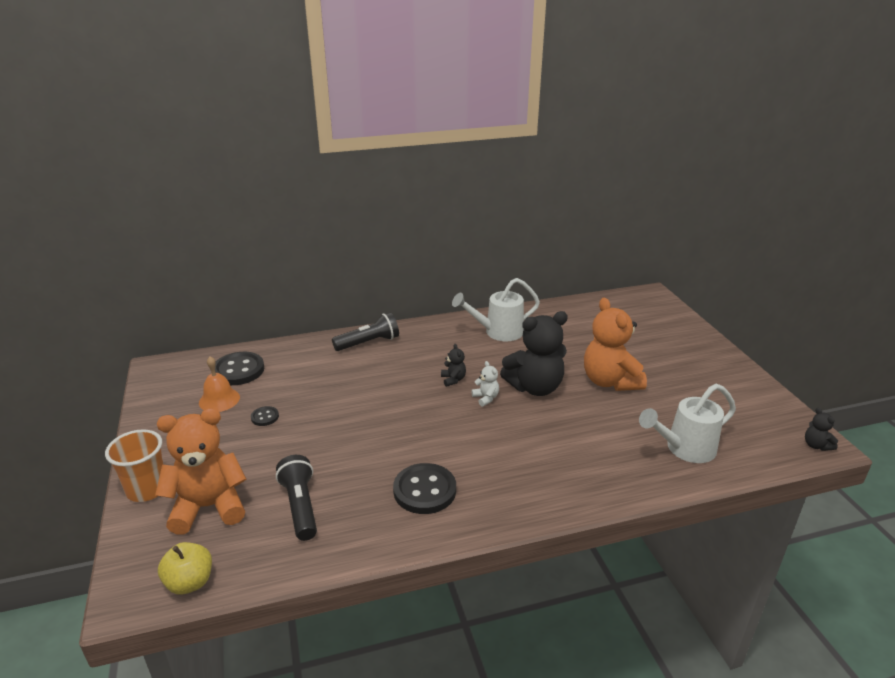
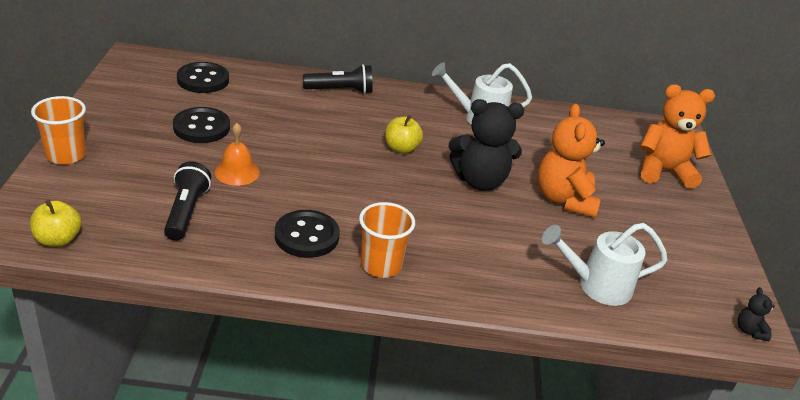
camera: 15 degrees right, 5 degrees up
(209, 507) = (108, 186): orange teddy bear -> orange teddy bear (663, 171)
(219, 400) = (170, 100): orange bell -> orange bell (237, 172)
(265, 417) = (201, 127): black button -> black button, size x2.02
(453, 379) = (401, 149): black teddy bear -> yellow apple
(486, 398) = (422, 175): white teddy bear -> none
(505, 495) = (381, 265): none -> orange cup

